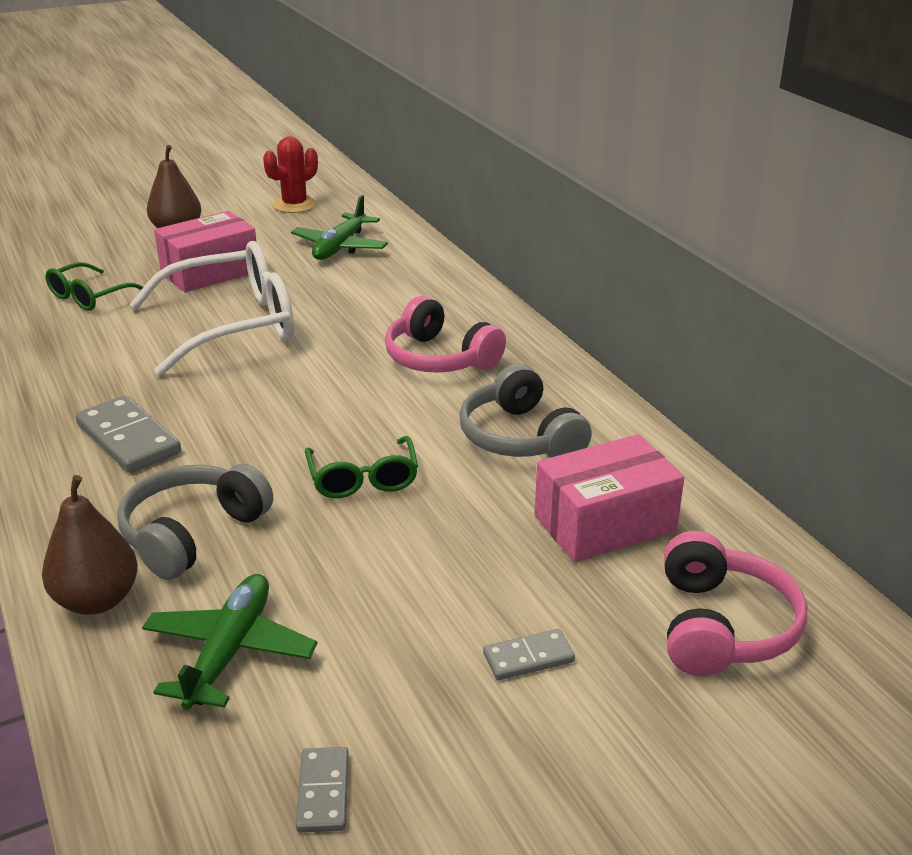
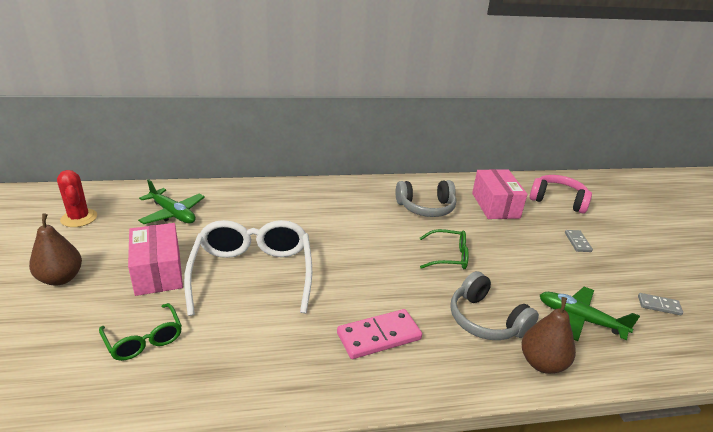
camera: 75 degrees left, 0 degrees up
(128, 438) = (379, 336): grey domino -> pink domino
(439, 358) = (342, 211): pink headphones -> none

